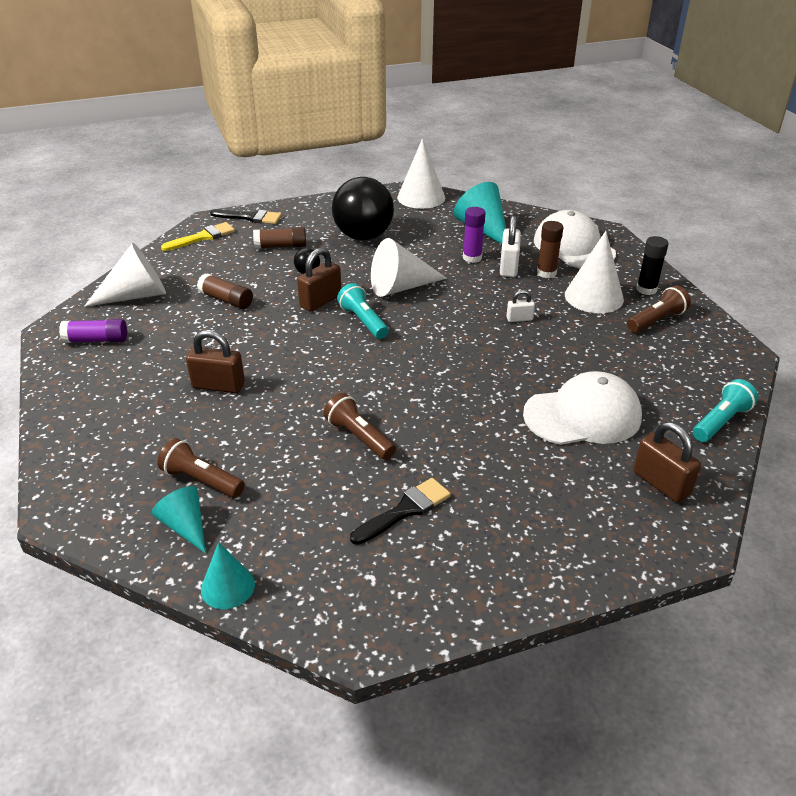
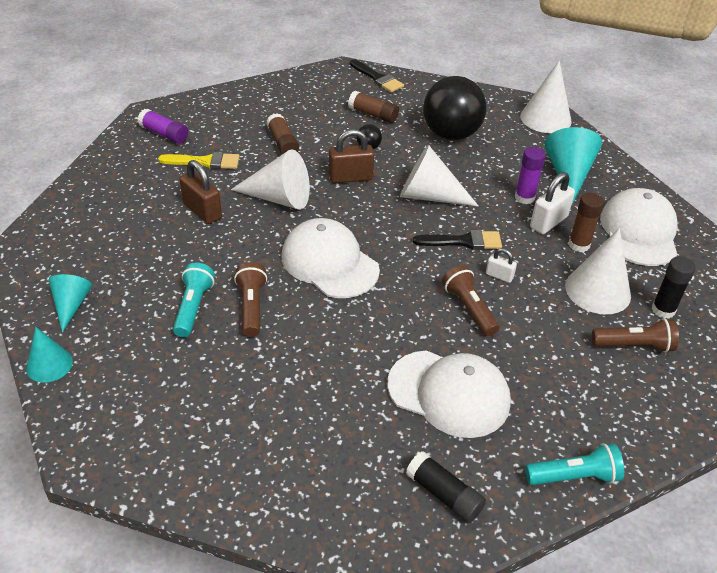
camera: 35 degrees right, 5 degrees up
(136, 295) = (225, 110): white cone -> white cone (279, 198)
(201, 480) = (115, 278): brown flashlight -> brown flashlight (469, 308)
(203, 237) = (323, 81): yellow brush -> yellow brush (205, 162)
(363, 321) = (364, 211): turquoise flashlight -> turquoise flashlight (193, 307)
(382, 372) = (329, 263): none -> white cap
(405, 510) = (218, 384): black brush -> black brush (463, 241)
(661, 483) = (444, 494): brown padlock -> black glue stick

